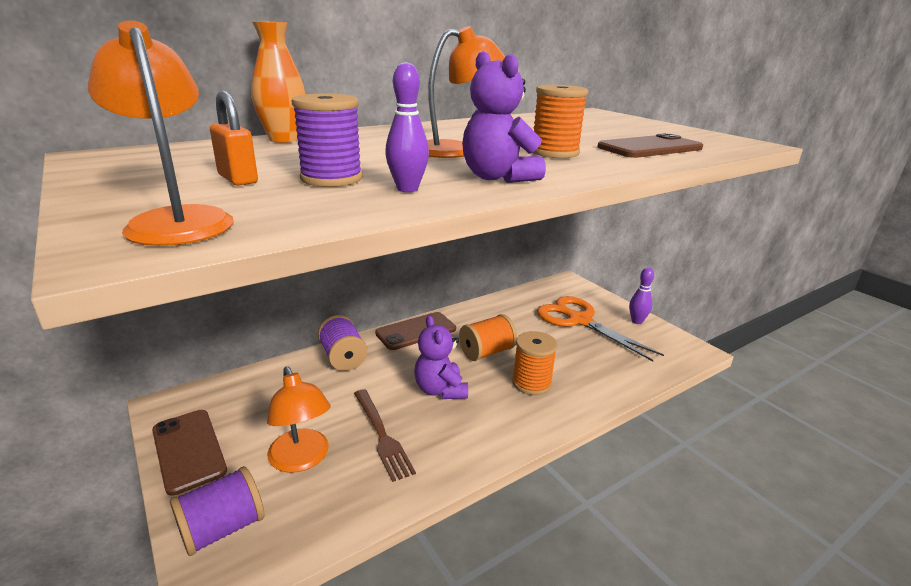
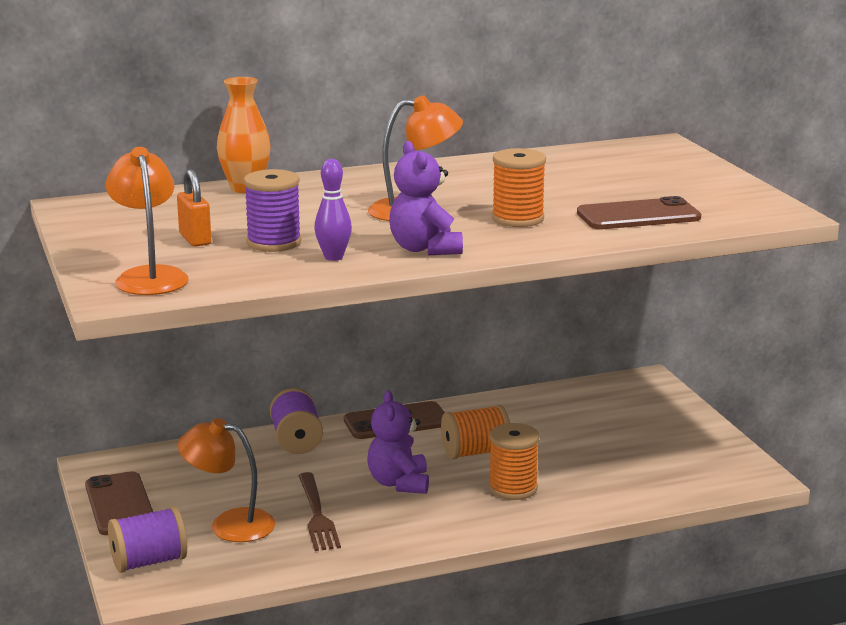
camera: 15 degrees right, 5 degrees down
(302, 460) = (229, 524): orange lamp -> orange lamp turned 120 degrees clockwise
(579, 320) = (624, 429): orange scissors -> none
(637, 321) = (707, 438): purple bowling pin -> none

